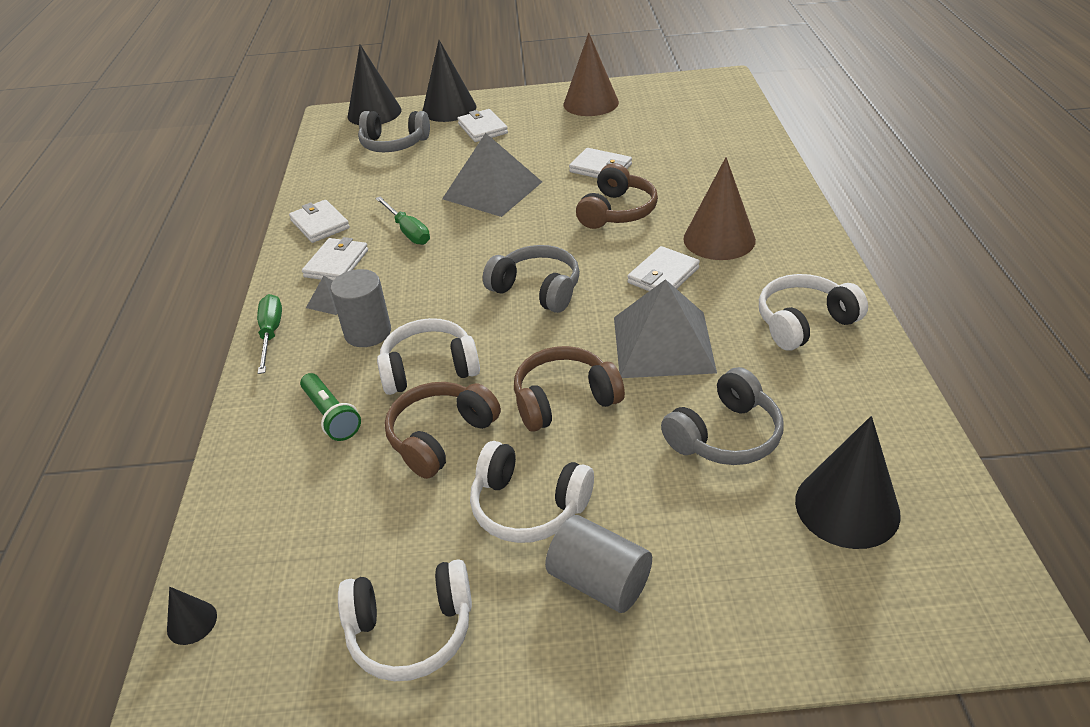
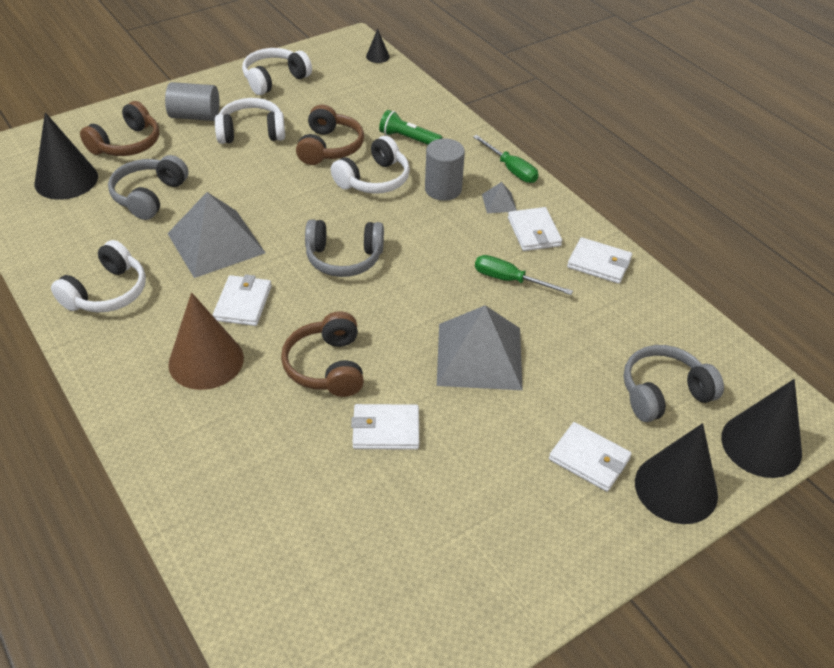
camera: 145 degrees right, 5 degrees up
(564, 400) = (266, 187): brown headphones -> brown headphones (126, 144)
(591, 103) = (491, 574): brown cone -> none

